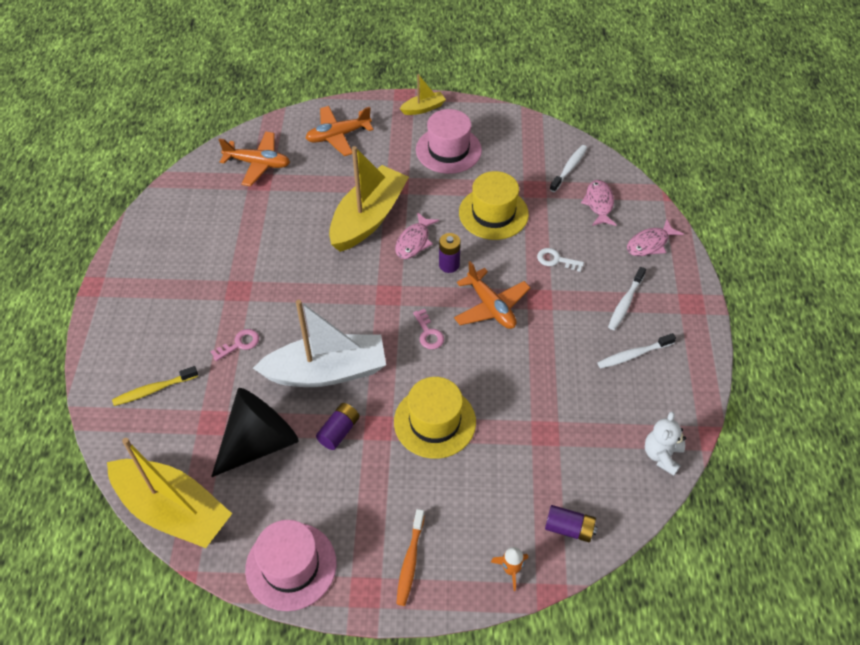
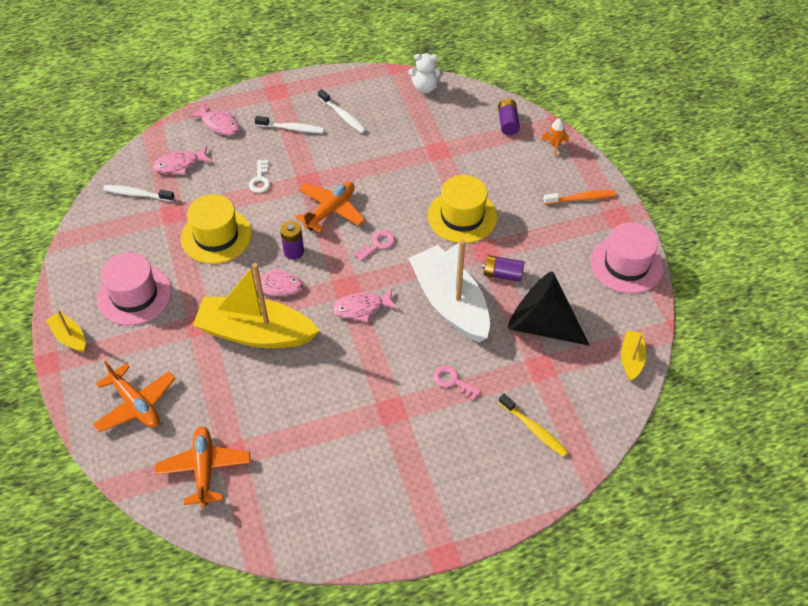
camera: 110 degrees left, 0 degrees up
(173, 510) = (631, 359): yellow boat -> yellow boat, size x0.46
(357, 299) = (361, 308): none -> pink fish

